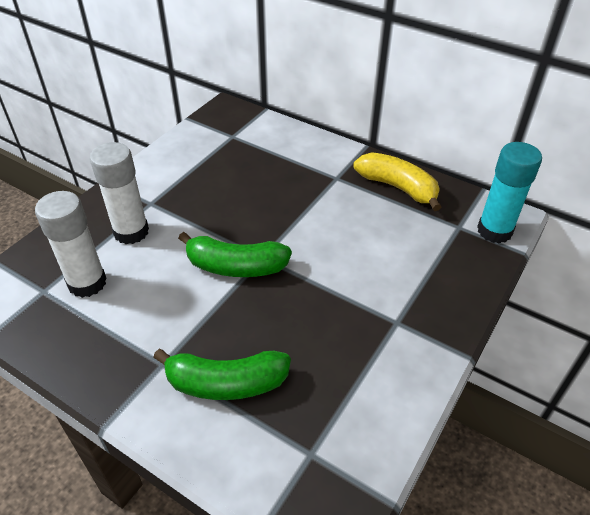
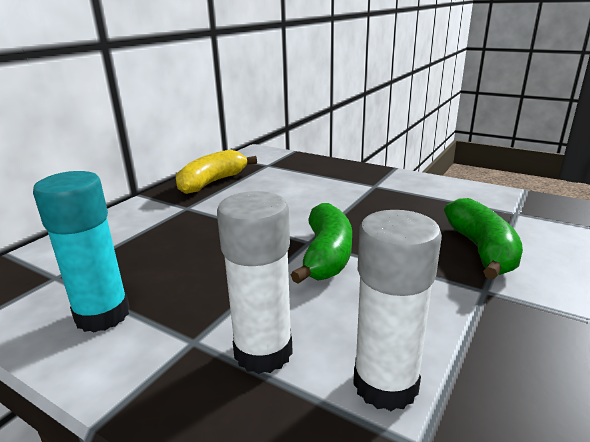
camera: 90 degrees left, 20 degrees down
(494, 231) = (273, 155): turquoise glue stick -> turquoise glue stick (102, 315)

